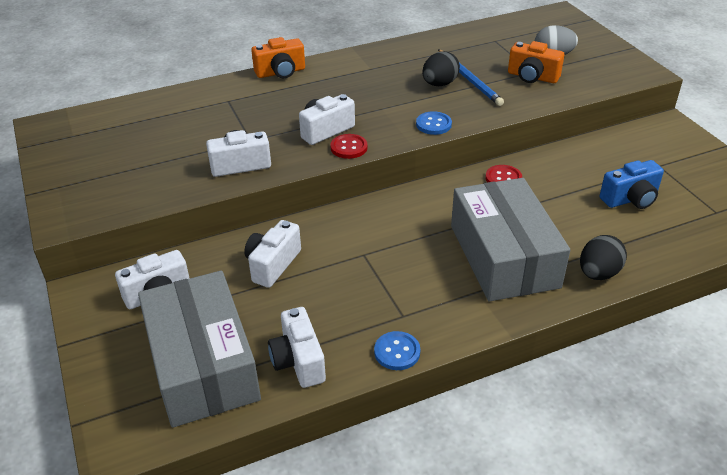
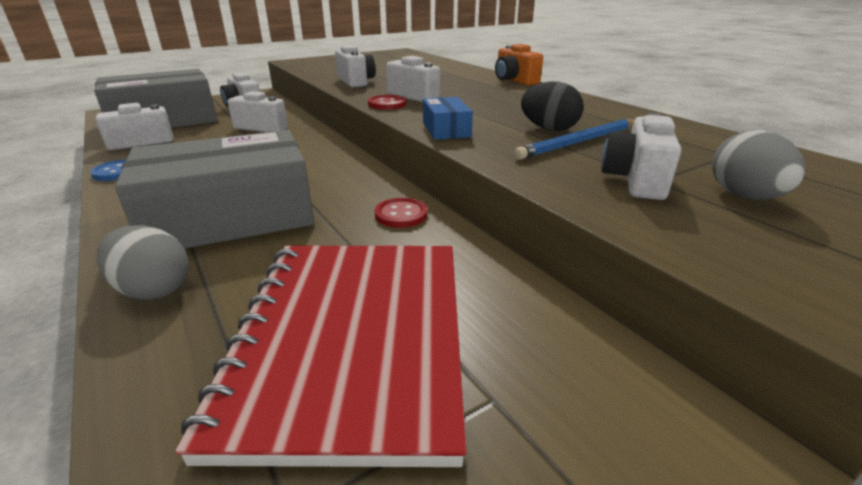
camera: 80 degrees right, 10 degrees down
(433, 124) = (446, 130): blue button -> blue box
(532, 77) = (635, 180): orange camera -> white camera
(598, 273) = (153, 289): black egg -> grey egg
(630, 199) = (352, 339): blue camera -> red notebook

